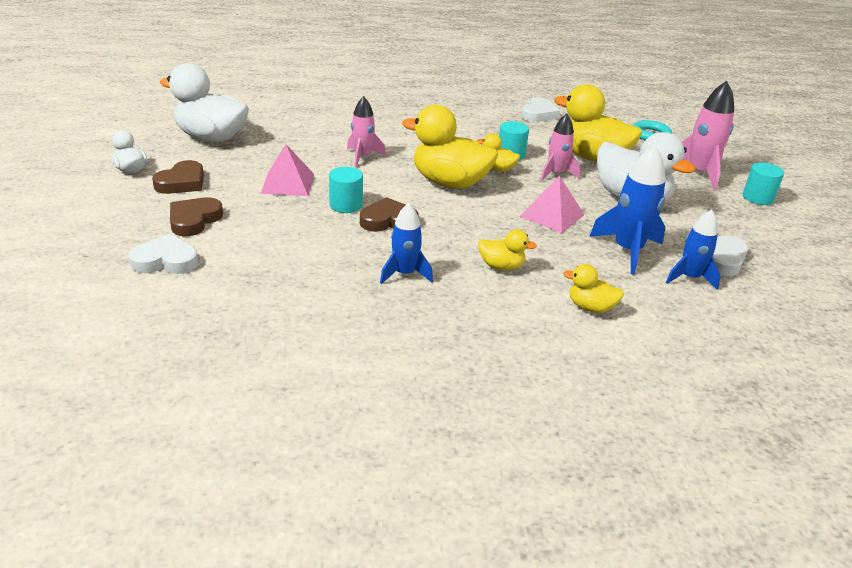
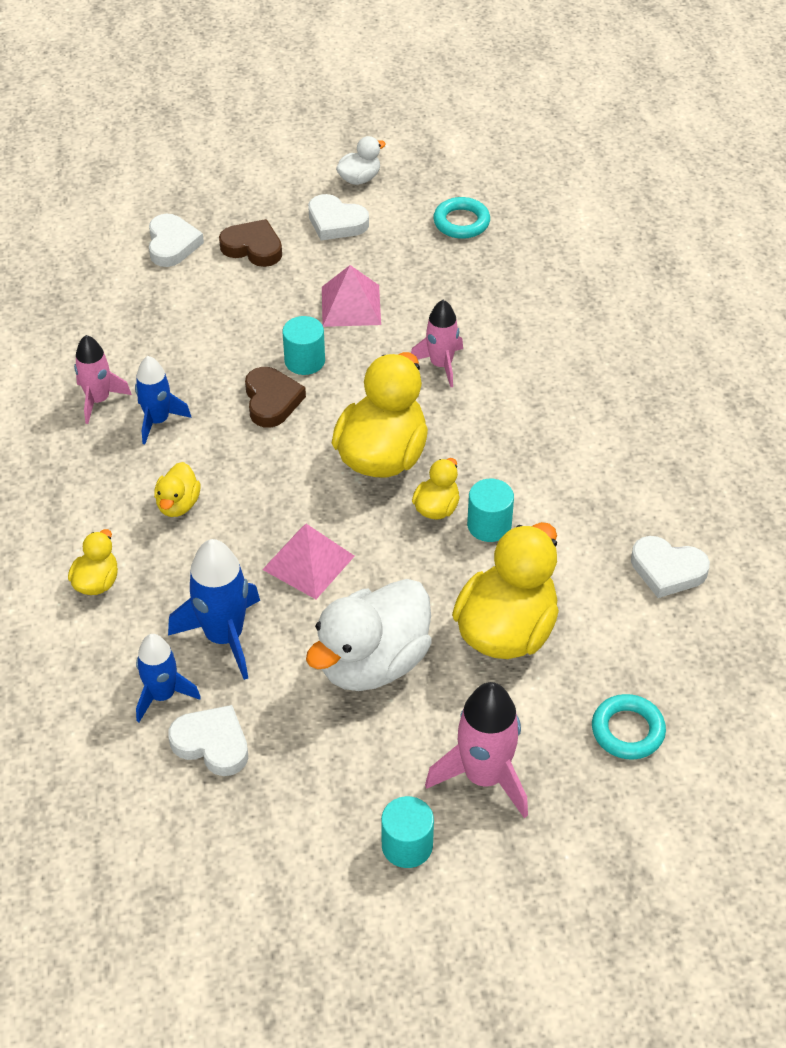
camera: 90 degrees right, 15 degrees up
(182, 182) = (336, 222): brown heart -> white heart
(211, 137) = (461, 222): white duck -> turquoise ring
(556, 173) = (437, 577): pink rocket -> pink rocket (98, 400)

